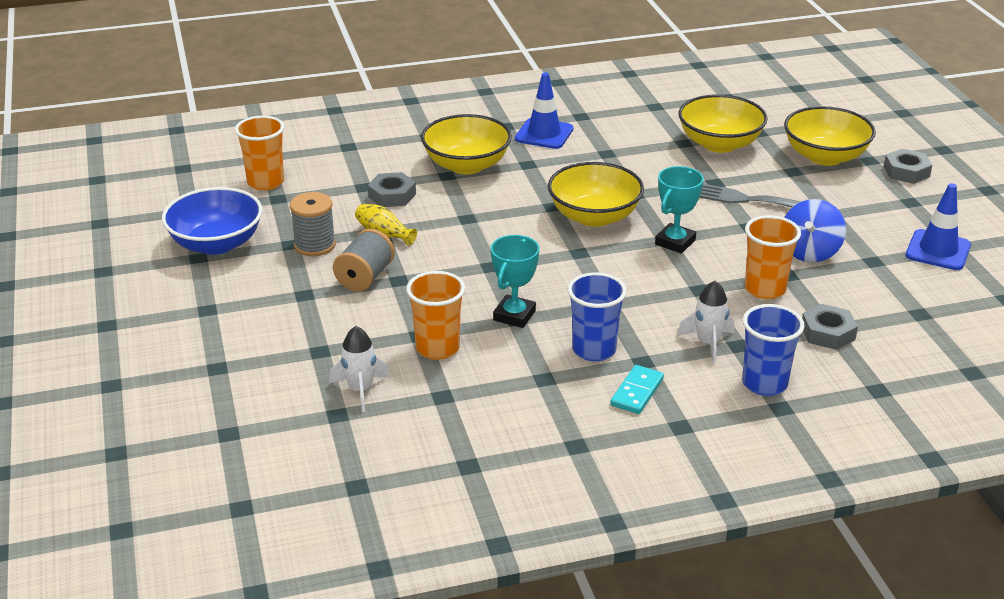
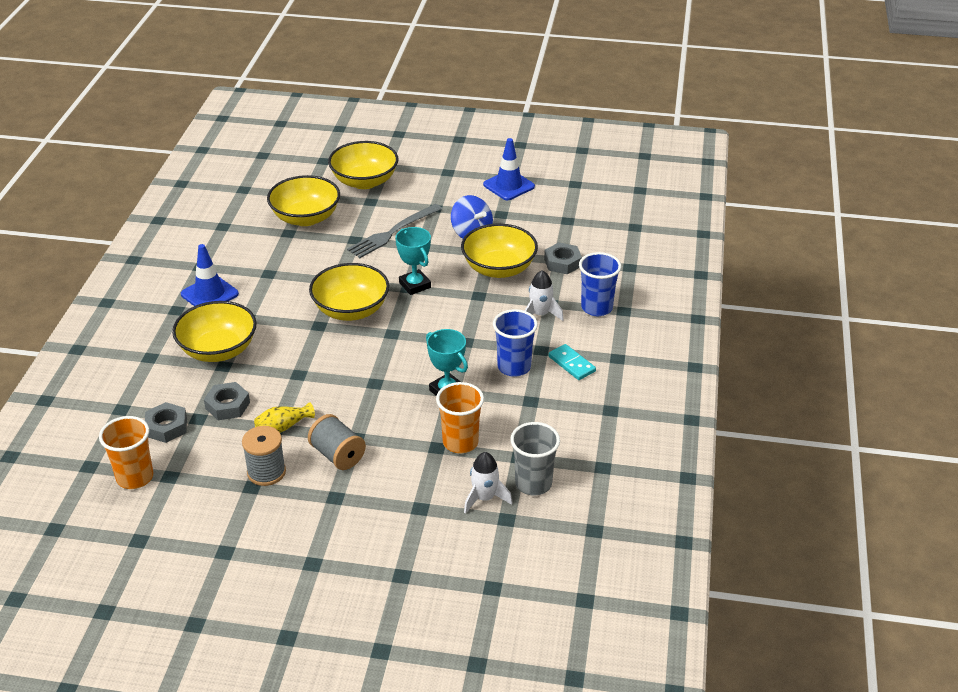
camera: 65 degrees left, 5 degrees up
(216, 243) = (212, 534): blue bowl -> none
(405, 418) = (533, 483): none -> grey cup
(765, 289) = (499, 268): orange cup -> yellow bowl
(906, 171) = (412, 158): grey nut -> grey nut (166, 427)

